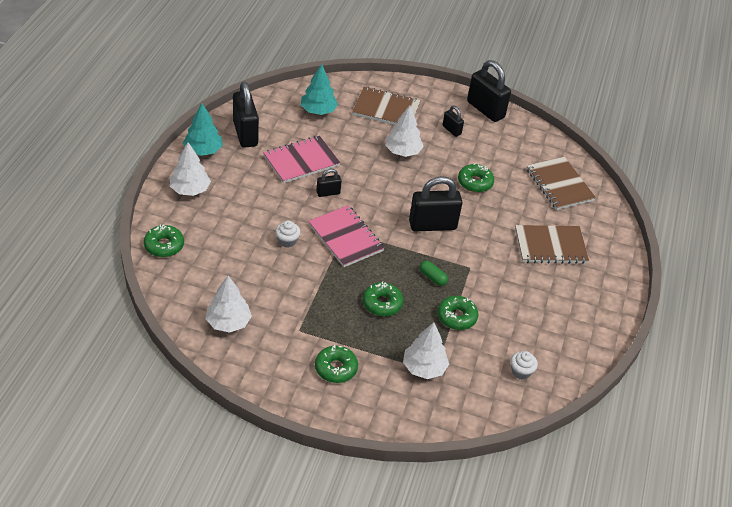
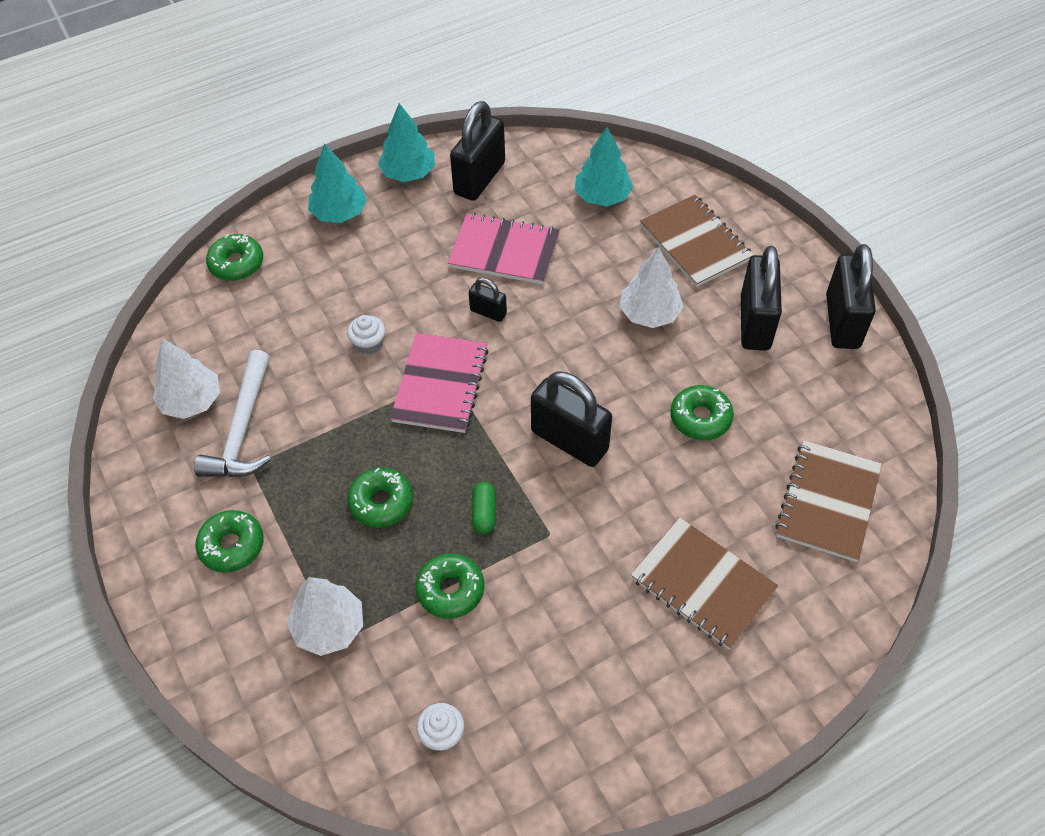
camera: 50 degrees right, 10 degrees up
(190, 190) = (339, 213): white tree -> turquoise tree
(273, 317) = (243, 429): none -> white hammer
(451, 130) = (755, 323): black padlock -> black padlock, size x2.00

